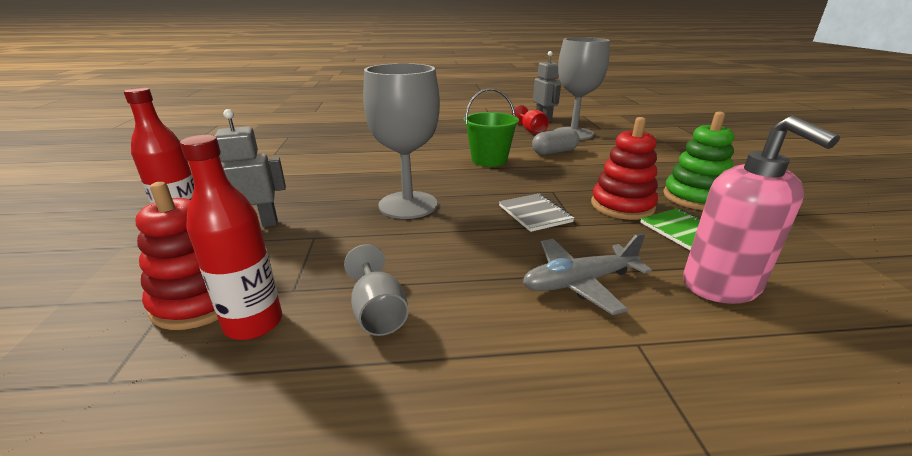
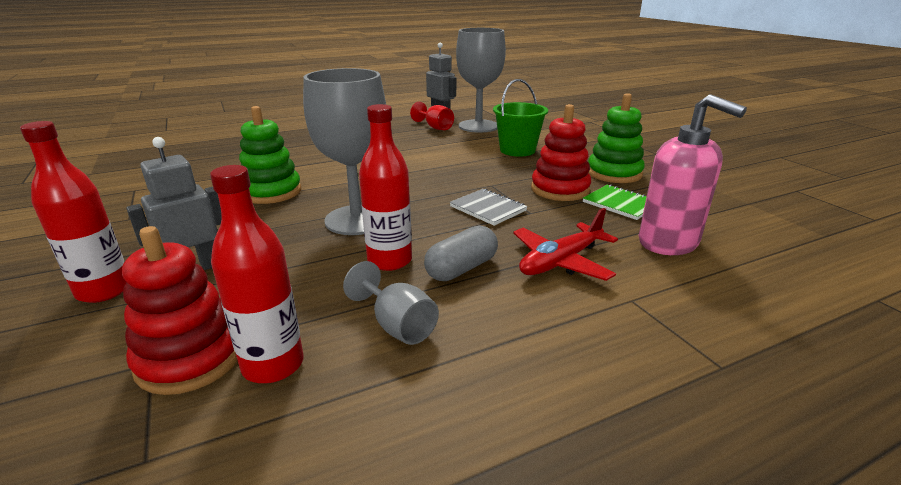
camera: 20 degrees left, 0 degrees up
(356, 170) = (271, 192): none -> green stacking toy
(411, 248) = (389, 260): none -> red bottle
(489, 160) = (412, 162): green bucket -> green bucket (517, 150)
(554, 152) = (471, 147): grey capsule -> grey capsule (462, 268)
(579, 282) = (561, 262): grey plane -> red plane

